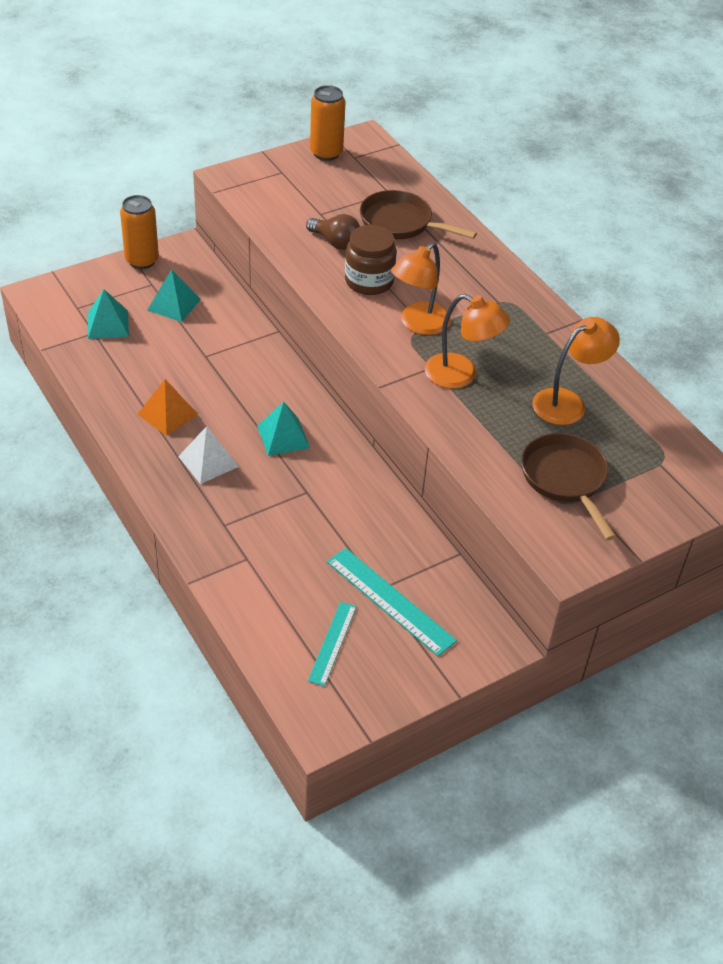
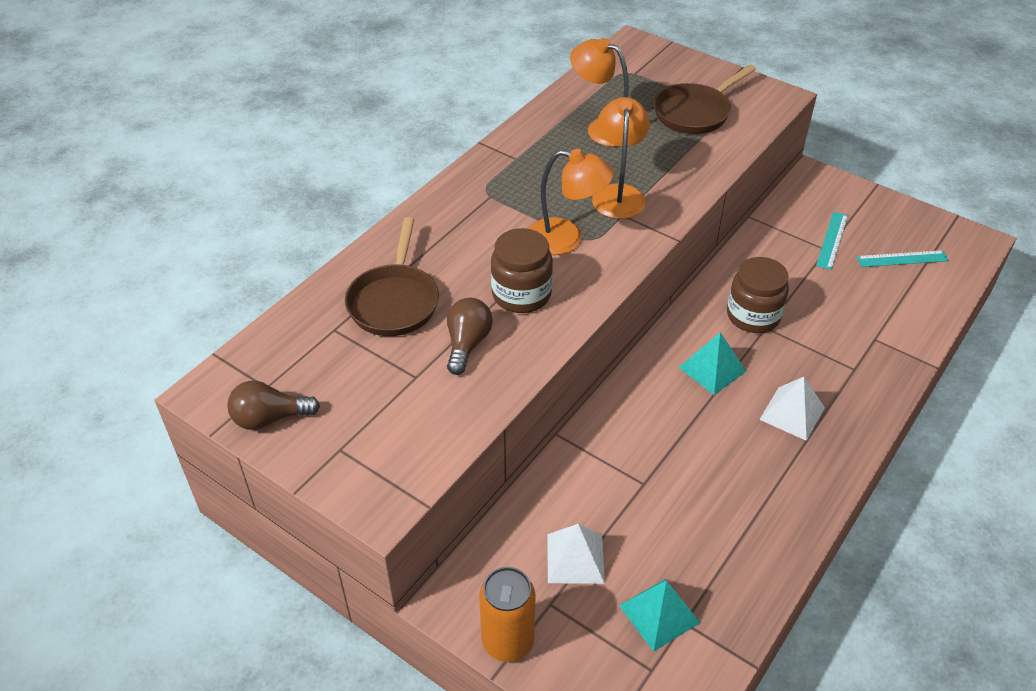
camera: 110 degrees left, 0 degrees up
(167, 414) = (758, 477): orange pyramid -> none
(174, 304) = (575, 558): turquoise pyramid -> white pyramid
(325, 490) = (753, 316): none -> brown jar
(326, 153) = (269, 418): orange can -> brown light bulb
(390, 600) = (832, 240): turquoise ruler -> turquoise ruler, size x0.63

